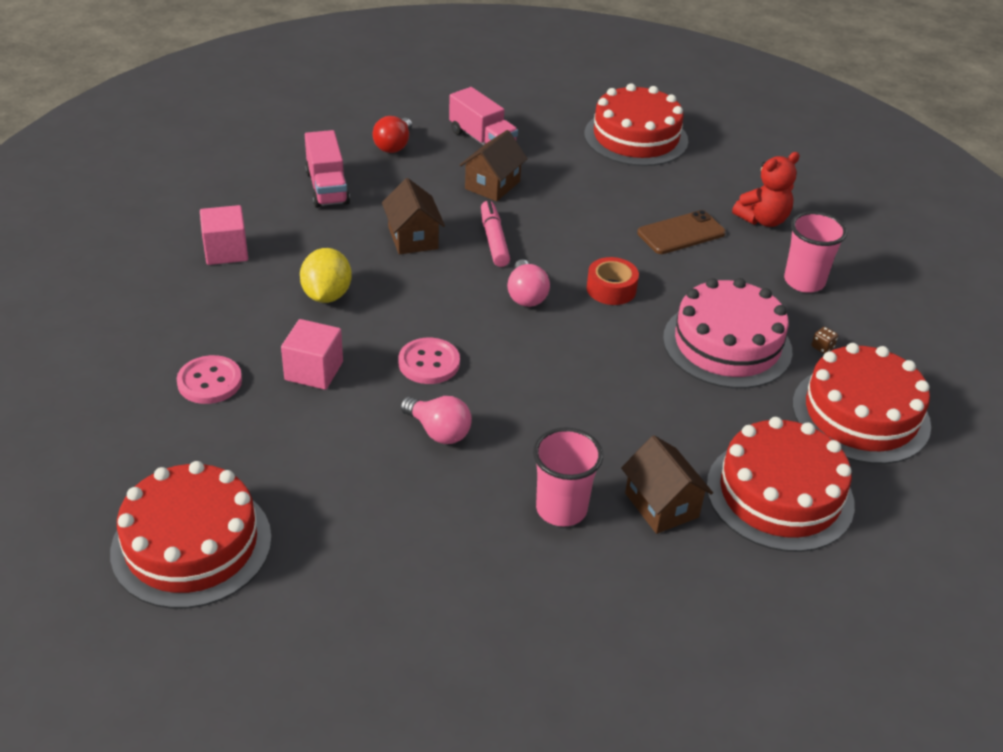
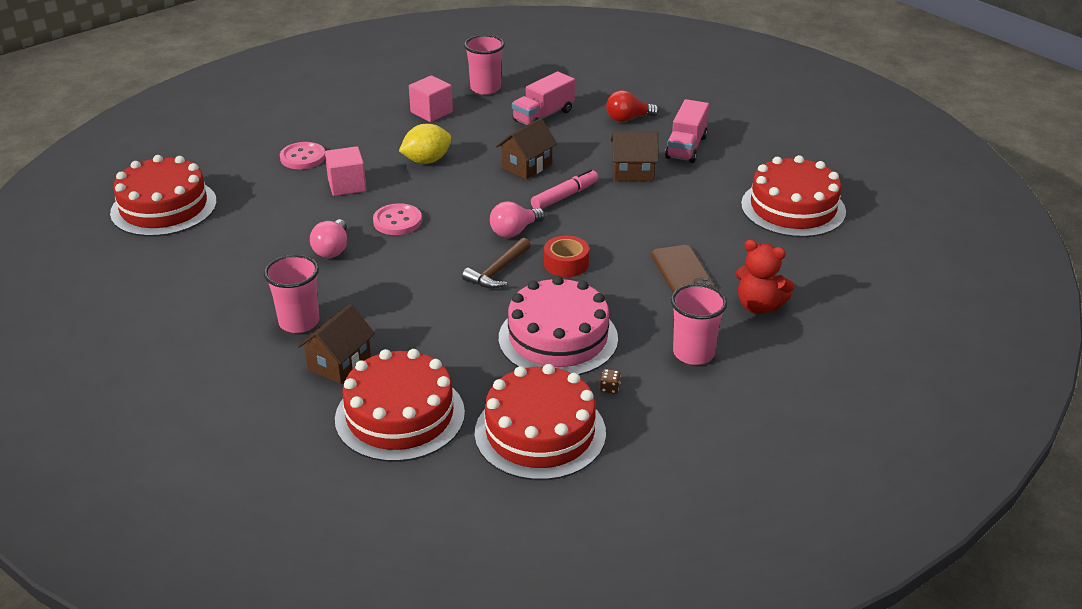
camera: 60 degrees right, 5 degrees down
(222, 197) = (485, 88): none -> pink cup
(587, 334) = (498, 271): none -> brown hammer
(681, 233) = (682, 272): brown phone -> brown phone turned 45 degrees clockwise

